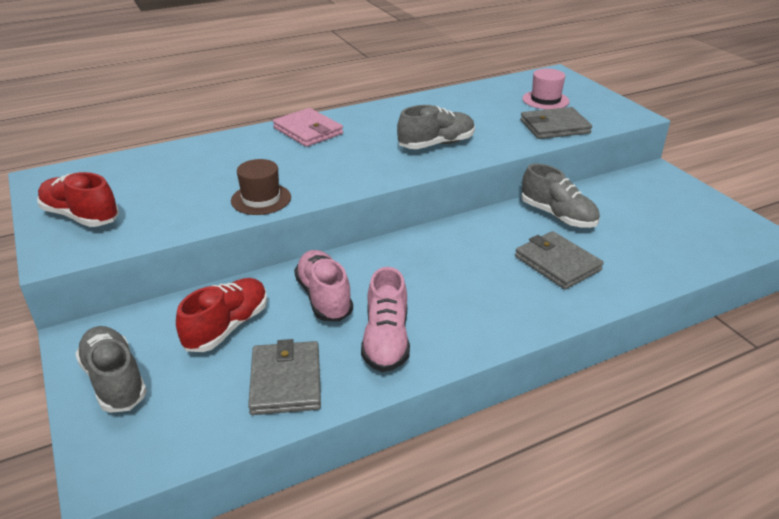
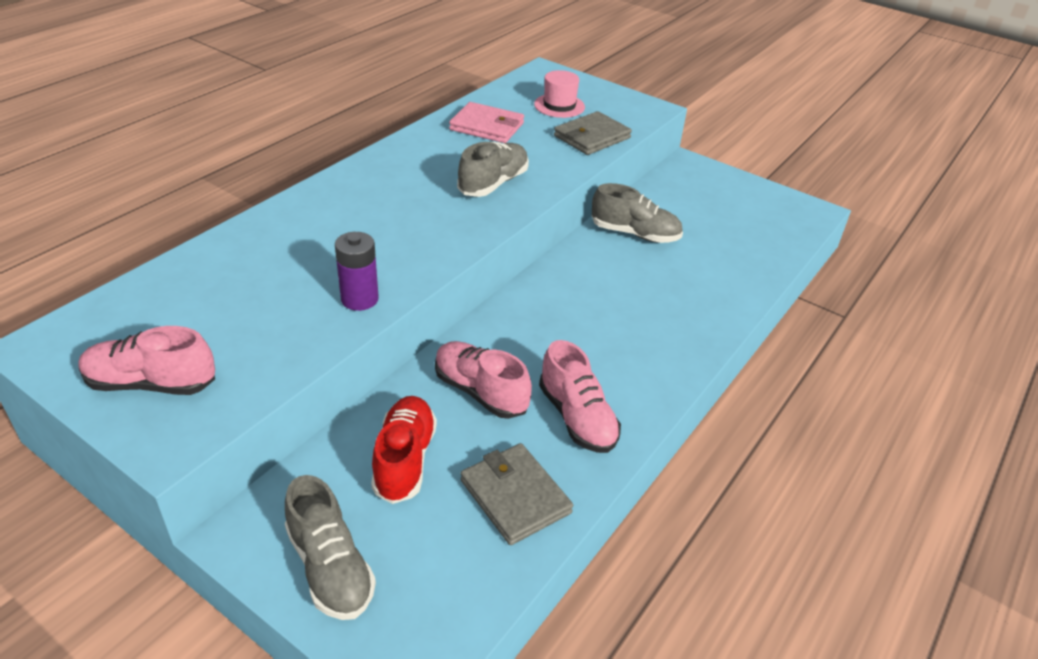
camera: 30 degrees left, 5 degrees up
(81, 216) = (151, 383): red shoe -> pink shoe
(115, 381) = (330, 567): grey shoe -> grey shoe turned 150 degrees counterclockwise
(261, 199) = (359, 299): brown hat -> purple battery
(308, 131) = (337, 197): pink wallet -> pink wallet (487, 126)
(557, 263) = (670, 286): grey wallet -> none

